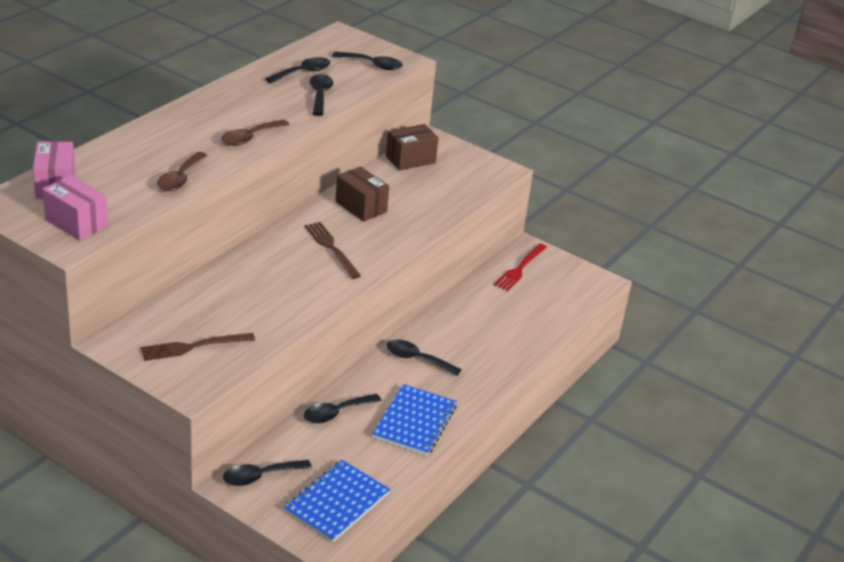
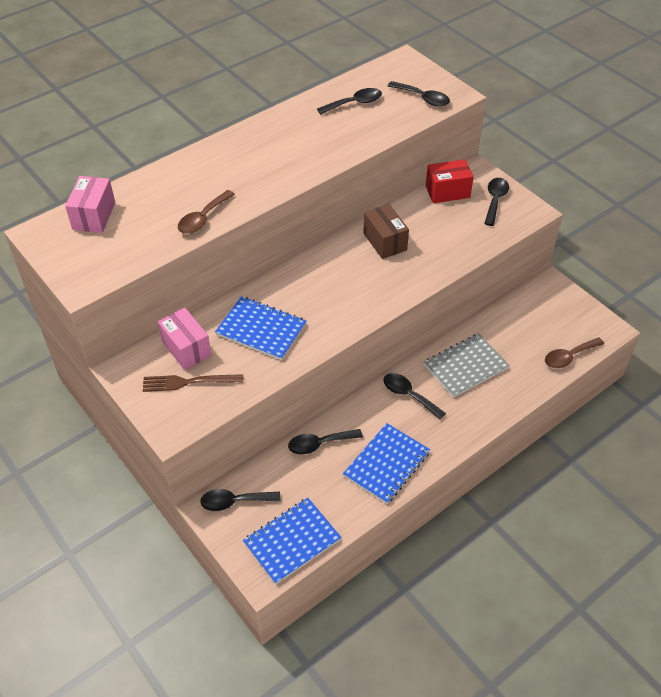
camera: 20 degrees right, 15 degrees up
(76, 223) = (97, 261): pink box -> pink box (186, 348)
(250, 138) = (281, 176): brown spoon -> brown spoon (569, 357)
(256, 293) = (261, 329): none -> blue notebook
(320, 95) = (361, 131): black spoon -> black spoon (495, 200)
(331, 248) = (343, 286): brown fork -> none
(410, 159) = (447, 192): brown box -> red box
(468, 328) = (465, 366): none -> grey notebook
(520, 269) = (534, 306): red fork -> none

